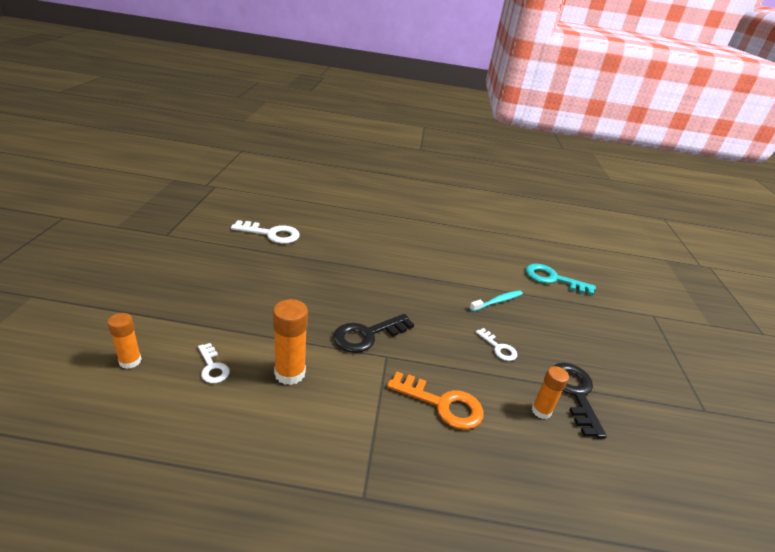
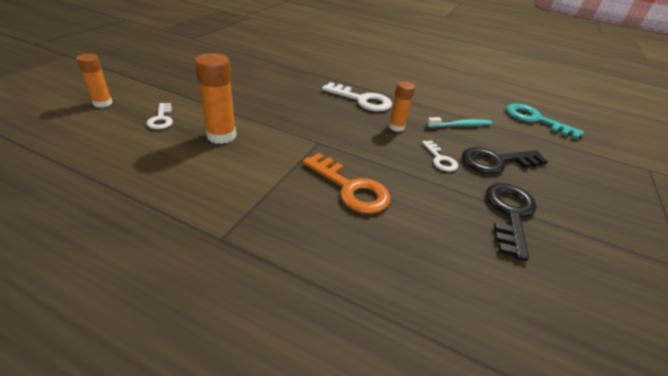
camera: 20 degrees right, 5 degrees up
(271, 234) = (274, 49): white key -> white key (362, 100)
(367, 335) = (311, 124): black key -> black key (496, 162)
(541, 411) = (459, 219): orange glue stick -> orange glue stick (396, 127)

